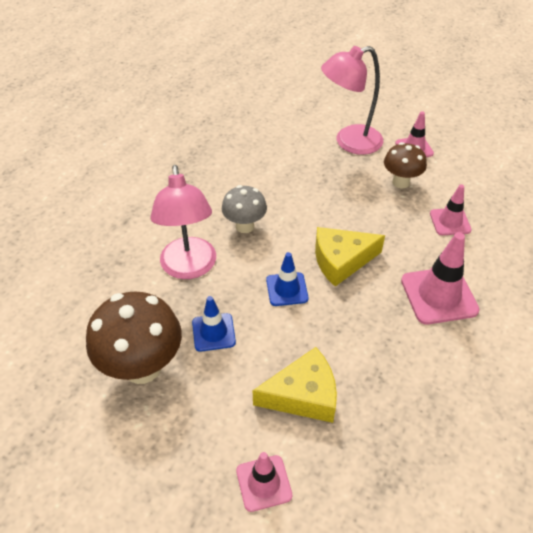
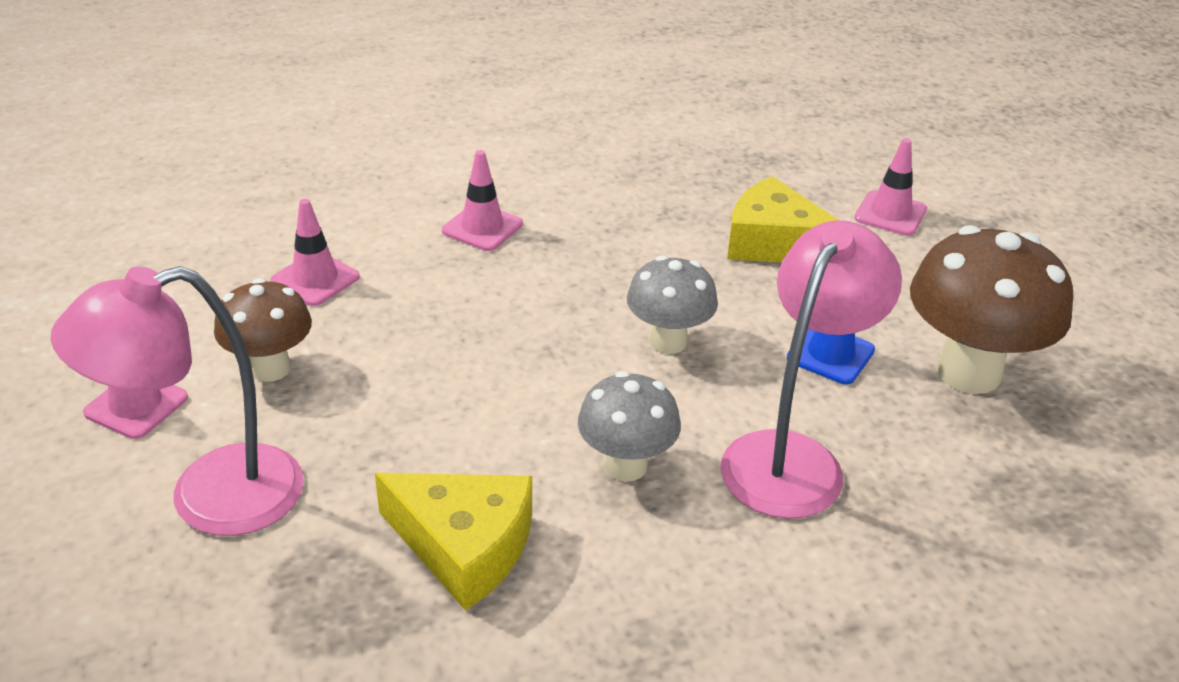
camera: 140 degrees left, 10 degrees down
(287, 289) = (668, 341): blue traffic cone -> grey mushroom
(341, 261) = (543, 327): yellow cheese -> yellow cheese (464, 546)
(349, 142) = (209, 497): pink lamp -> pink lamp turned 135 degrees clockwise
(439, 295) = (482, 227): pink traffic cone -> pink traffic cone, size x0.61

